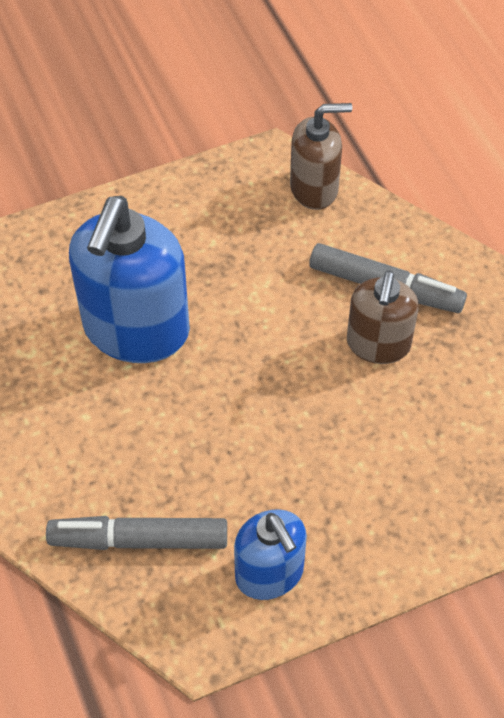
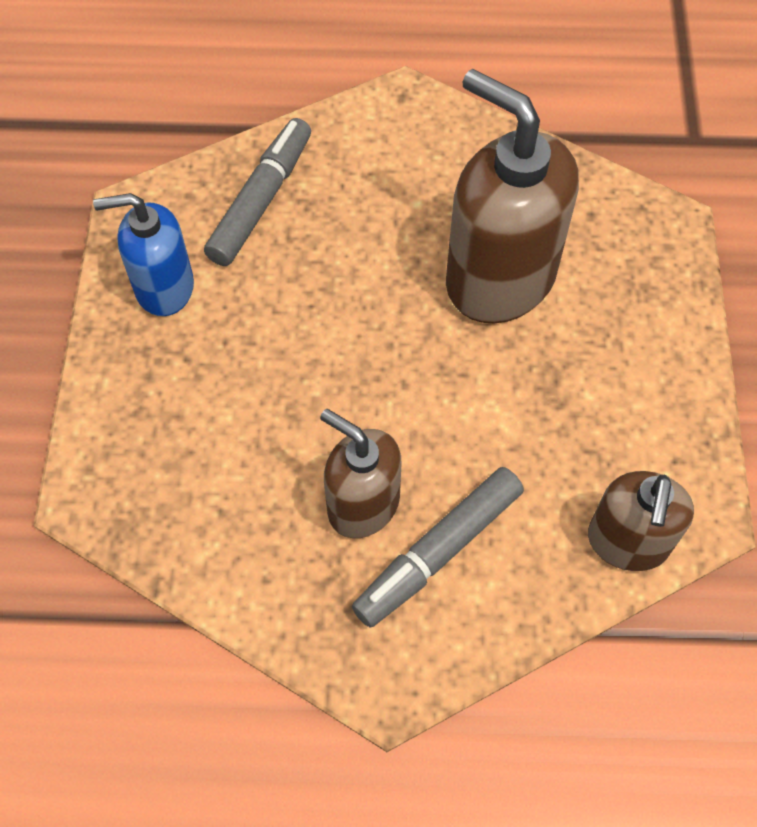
camera: 115 degrees right, 5 degrees up
(136, 330) = (499, 278): blue soap dispenser -> brown soap dispenser

